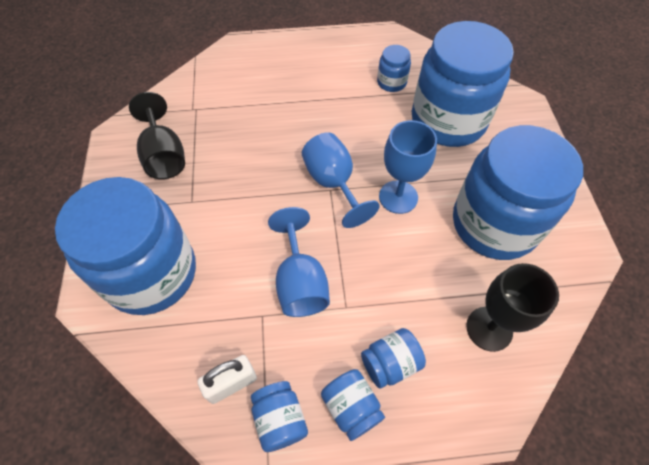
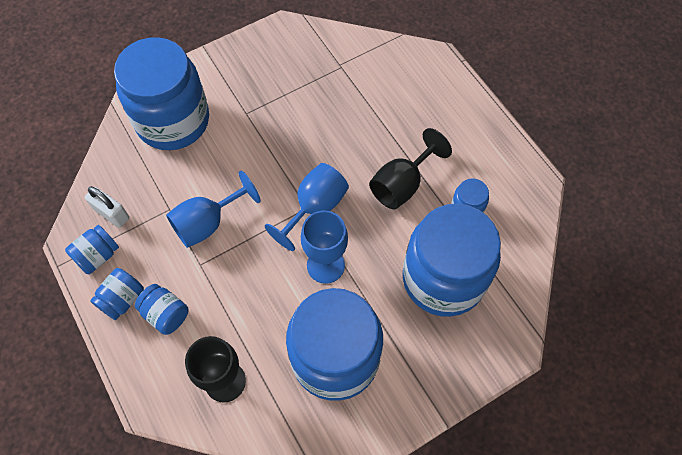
camera: 65 degrees right, 5 degrees up
(164, 156) = (280, 72): black goblet -> black goblet (402, 184)

